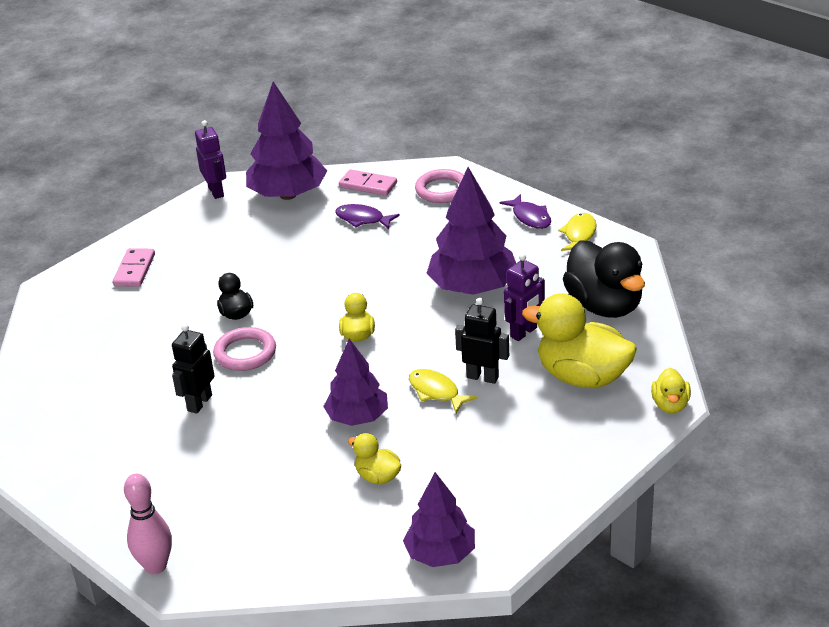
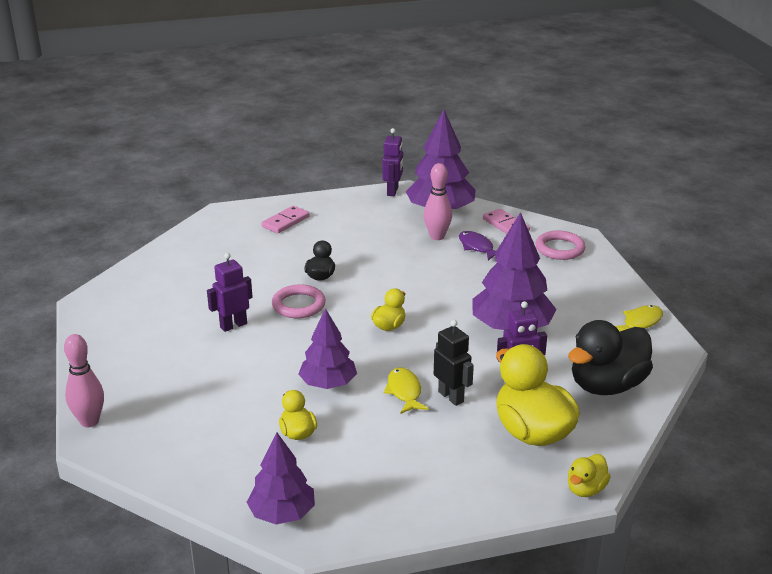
camera: 30 degrees right, 5 degrees down
(199, 403) = (233, 325): black robot -> purple robot
(312, 224) = (437, 236): none -> pink bowling pin
(530, 217) = (611, 294): purple fish -> none
(604, 306) = (607, 385): black duck -> black duck turned 45 degrees clockwise

